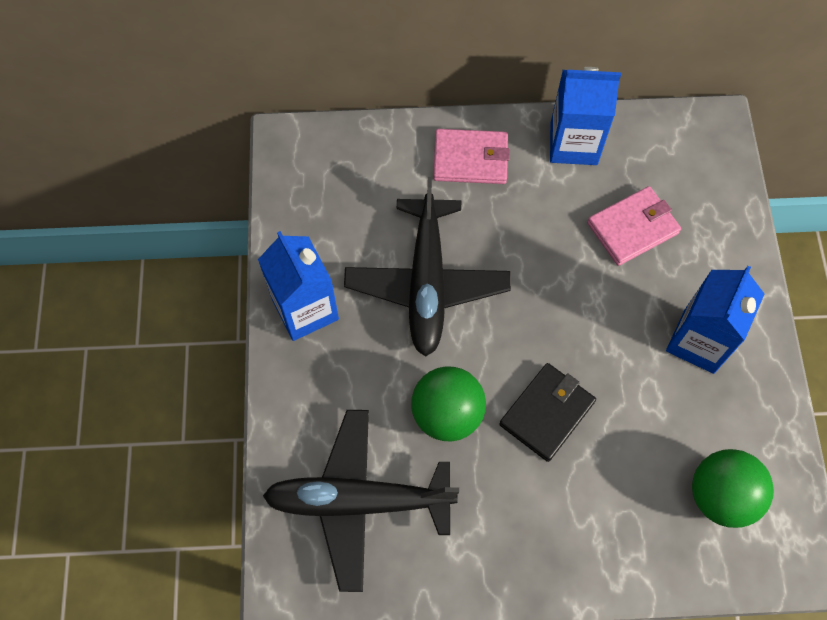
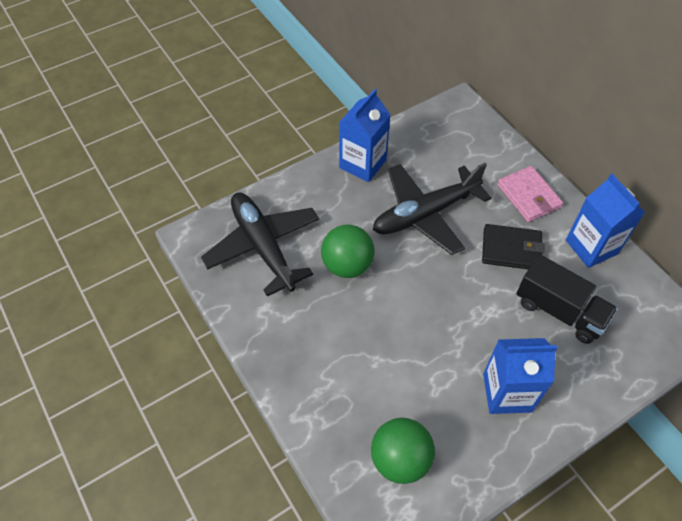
camera: 60 degrees right, 10 degrees down
(547, 413) = (386, 320): black wallet -> black wallet (511, 249)
(632, 228) = (559, 311): pink wallet -> black truck

